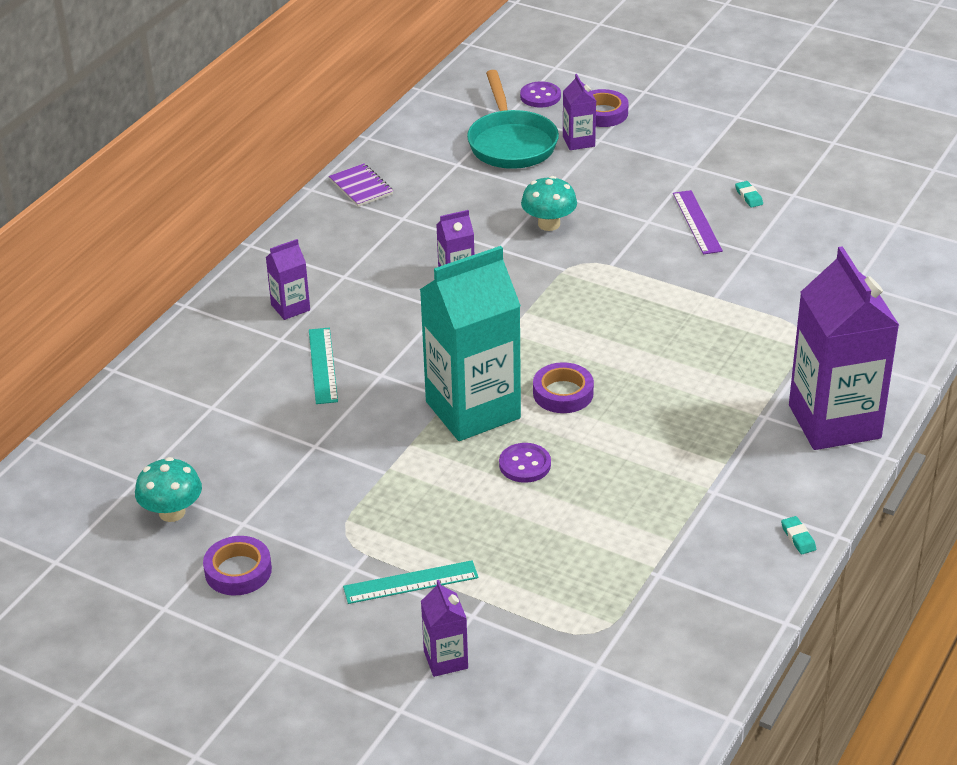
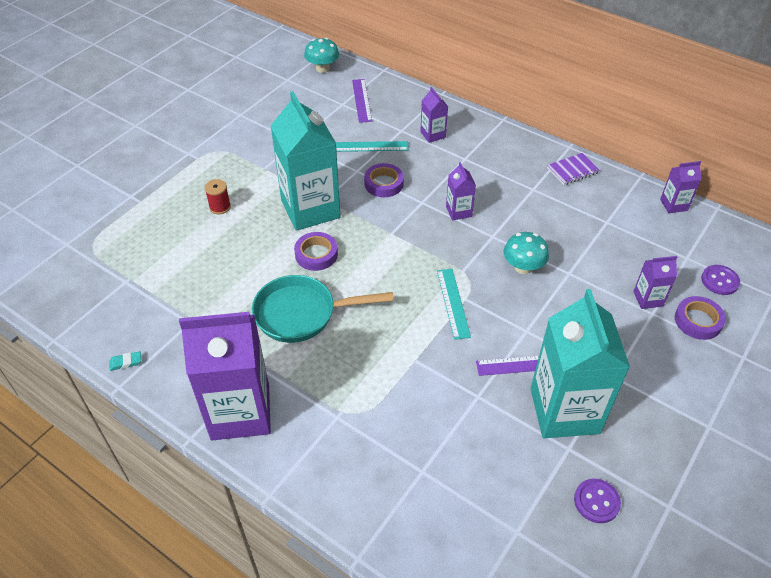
camera: 95 degrees right, 10 degrees up
(172, 512) = (258, 91): turquoise mushroom -> turquoise mushroom (322, 68)
(202, 386) = (362, 100): none -> purple ruler
(238, 571) = (204, 112): purple tape -> purple tape (384, 183)
(411, 582) = (167, 173): turquoise ruler -> turquoise ruler (453, 303)
(445, 660) = (102, 183): purple carton -> purple carton (673, 205)
(483, 504) = (220, 207): none -> red spool
(511, 143) = (641, 255): turquoise pan -> turquoise pan (302, 314)
(525, 464) = (250, 229): purple button -> purple button (596, 501)
(749, 196) = (564, 411): turquoise eraser -> turquoise carton

